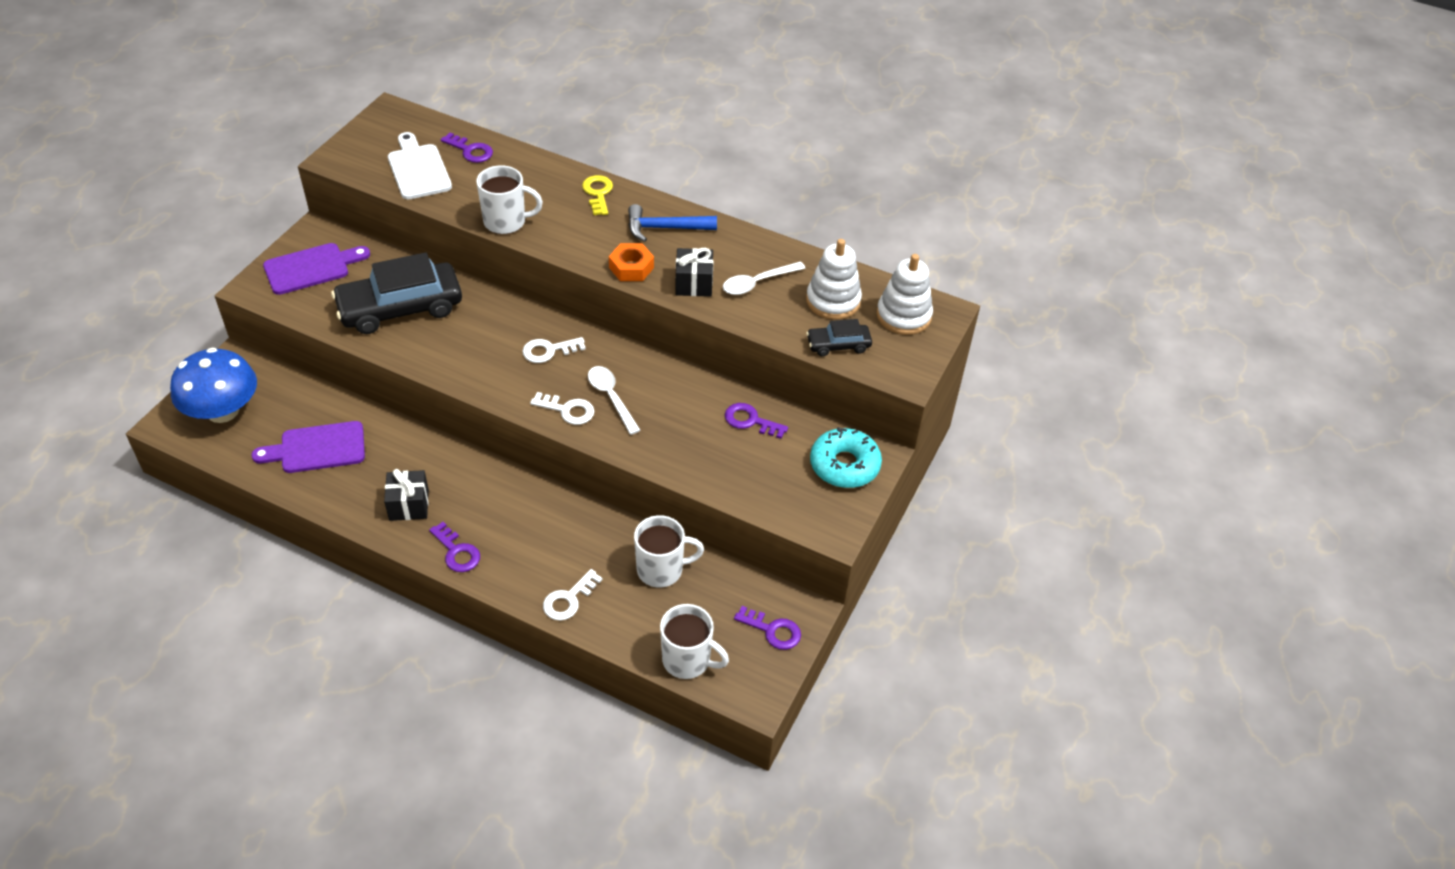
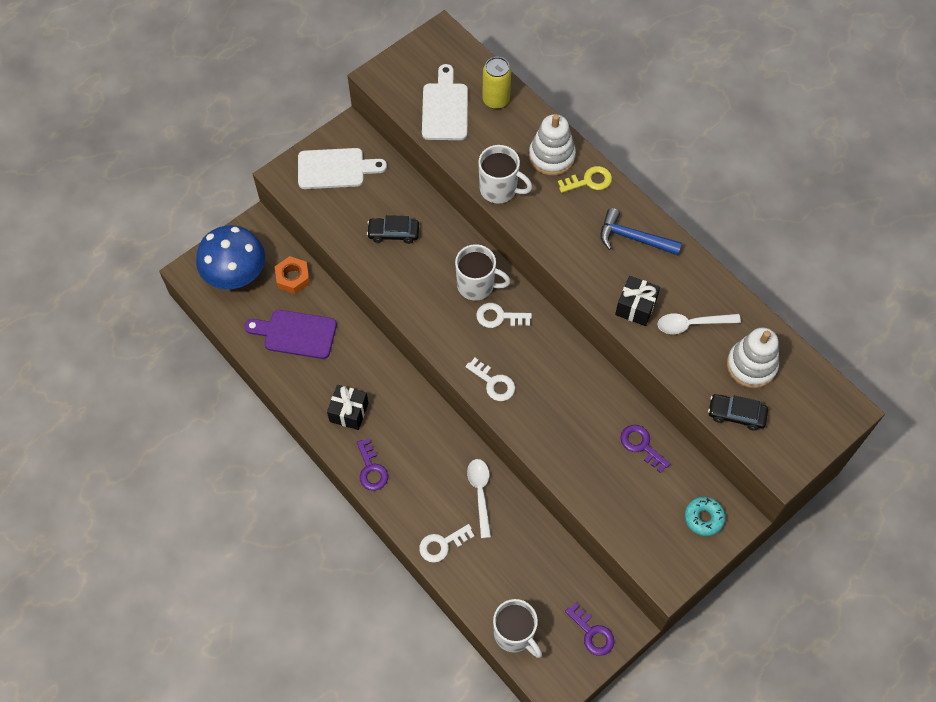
camera: 25 degrees right, 15 degrees up
(311, 268) = (335, 169): purple cutting board -> white cutting board
(400, 308) = (393, 233): black car -> black car, size x0.49
(470, 151) = (496, 100): purple key -> yellow can
(598, 193) = (589, 181): yellow key -> yellow key turned 60 degrees clockwise
(611, 397) = (533, 382): white spoon -> white spoon (480, 493)
(631, 267) = (588, 273): orange nut -> orange nut (293, 278)
(661, 570) = (524, 544): white mug -> white mug (476, 285)
(844, 465) = (703, 518): turquoise donut -> turquoise donut, size x0.64
(903, 316) = (808, 402): white stacking toy -> white stacking toy (551, 156)

